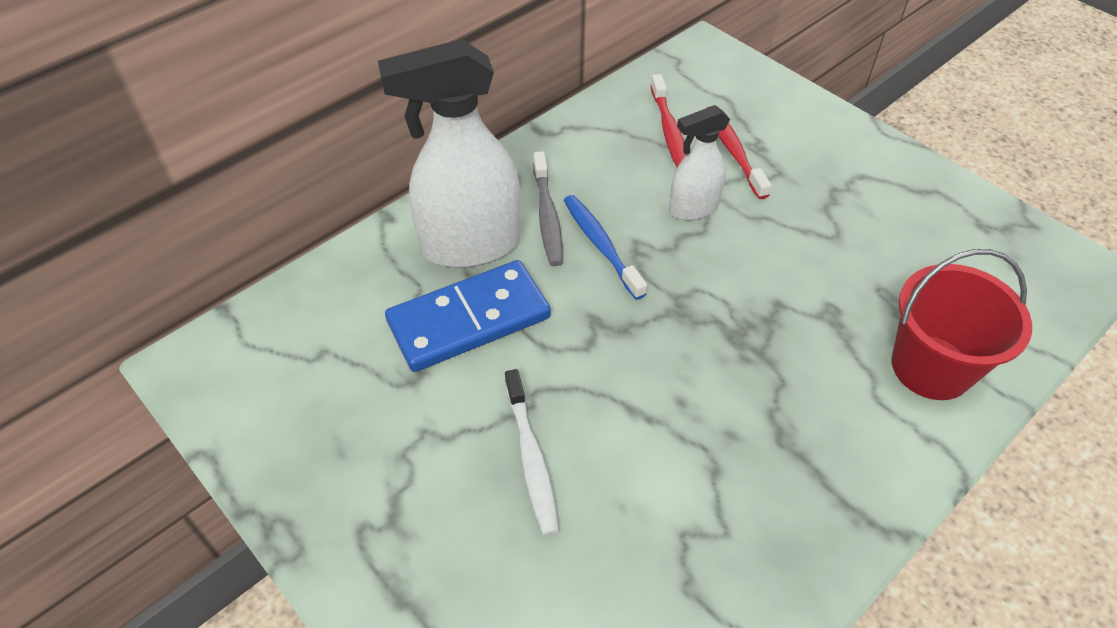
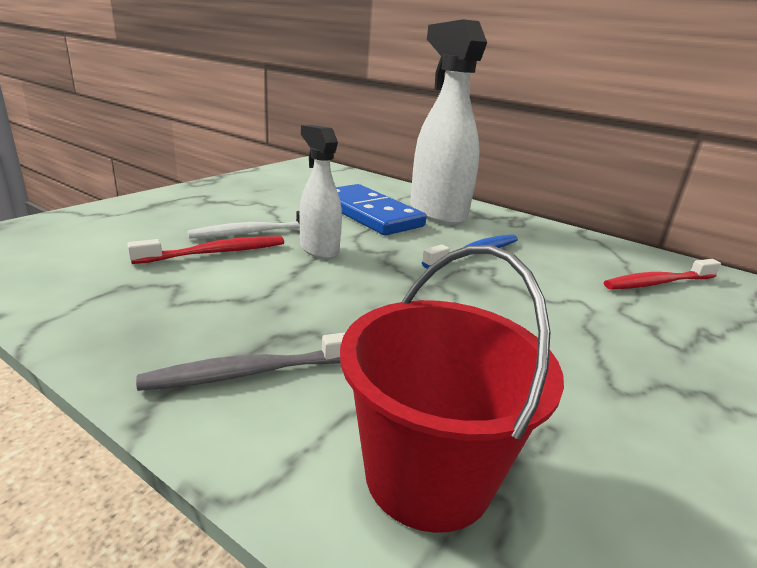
camera: 75 degrees right, 25 degrees down
(547, 216) = (488, 234): grey toothbrush -> grey toothbrush (251, 372)
(693, 208) = (562, 293): white spray bottle -> white spray bottle (319, 249)
(733, 151) = (677, 318): red toothbrush -> red toothbrush (215, 253)

